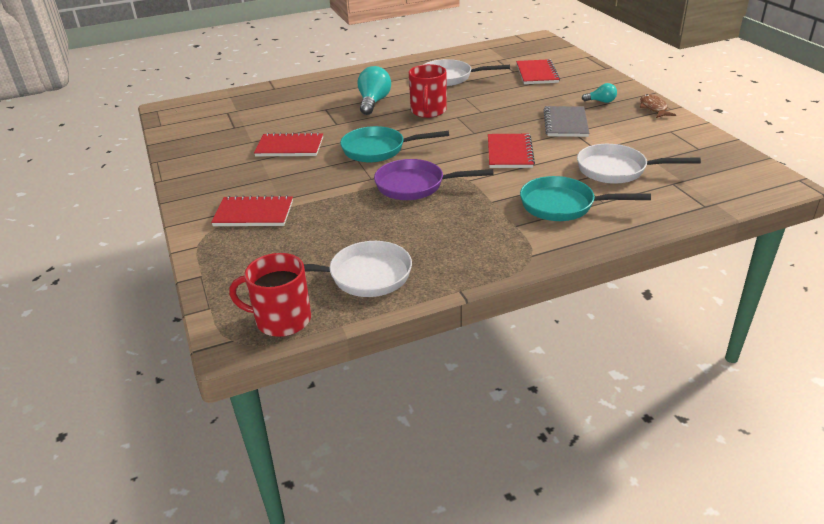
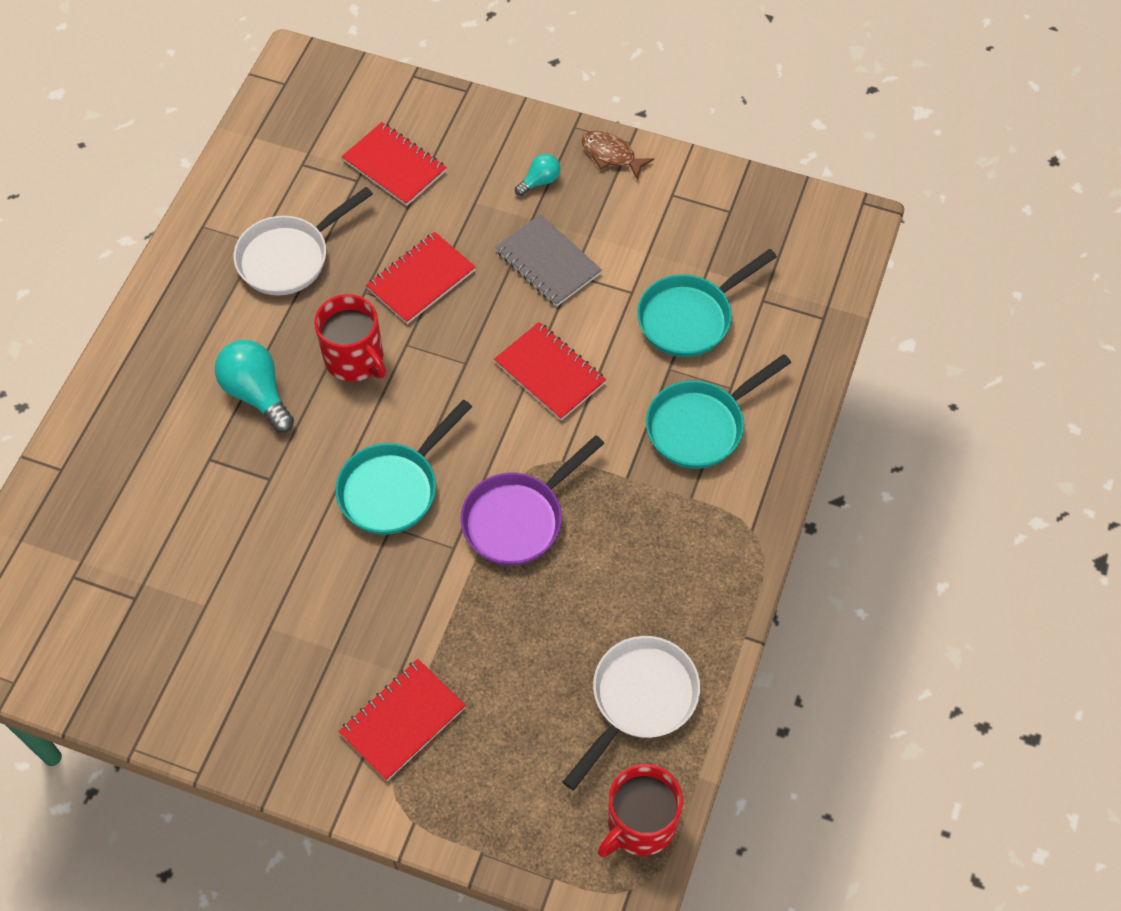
camera: 50 degrees left, 25 degrees up
(289, 147) = (274, 574): red notebook -> red notebook (421, 280)
(617, 170) = (690, 317): white pan -> turquoise pan

